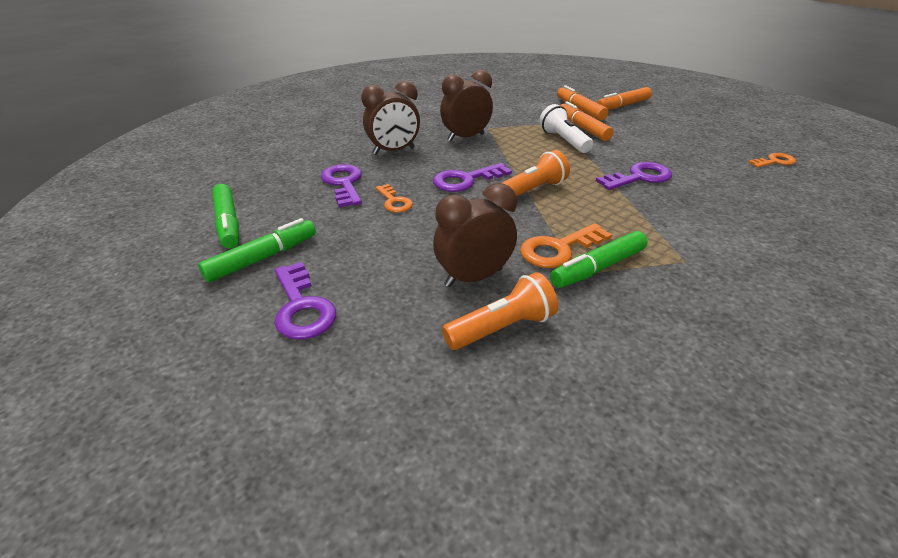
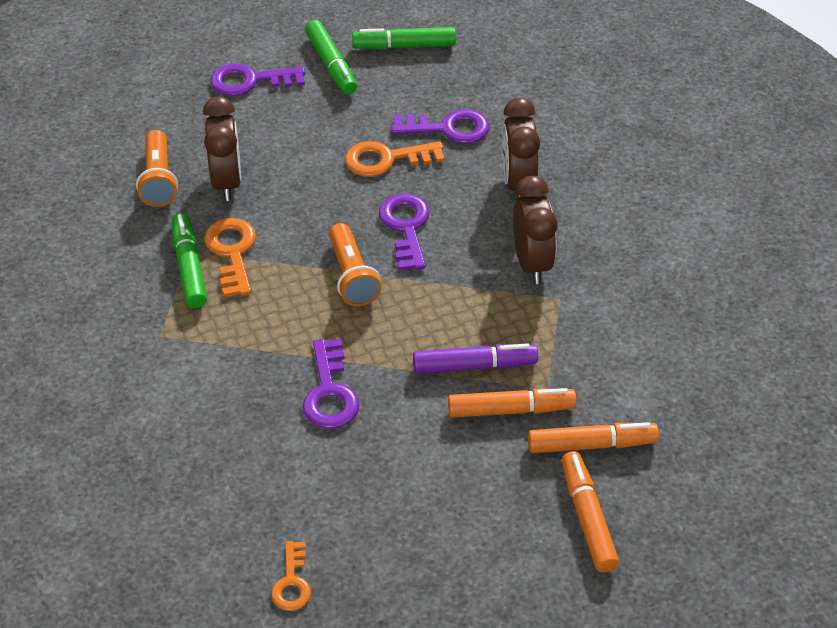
camera: 110 degrees right, 10 degrees up
(394, 201) = (386, 159): orange key -> orange key, size x1.56
(563, 141) = (474, 366): white flashlight -> purple marker

